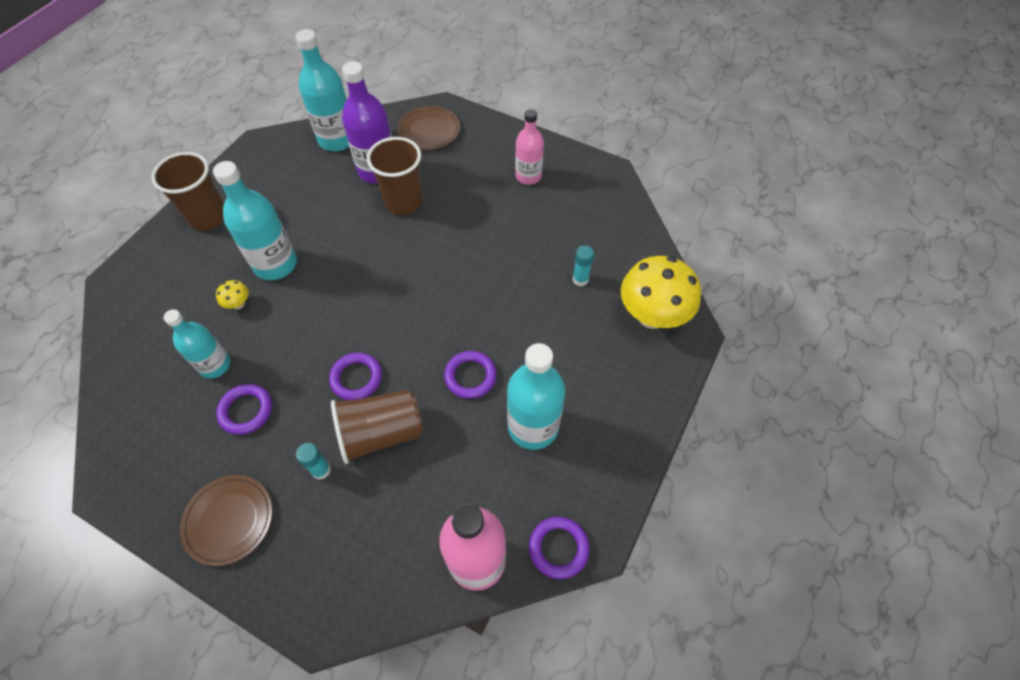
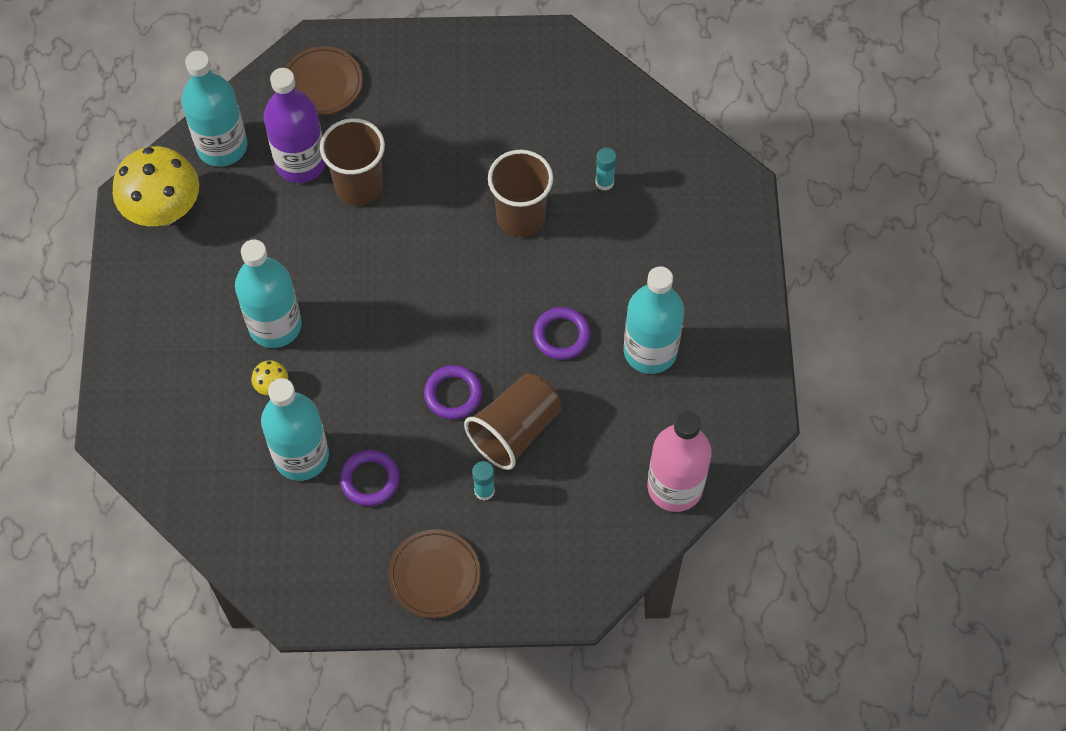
camera: 30 degrees left, 5 degrees up
(208, 217) = (152, 312): brown cup -> brown cup (521, 217)
(215, 365) = (301, 456): turquoise bottle -> turquoise bottle, size x1.53
(528, 176) = (475, 88): pink bottle -> none
(558, 548) = (736, 440): purple ring -> none
(652, 316) = (696, 186): yellow mushroom -> yellow mushroom (164, 211)

